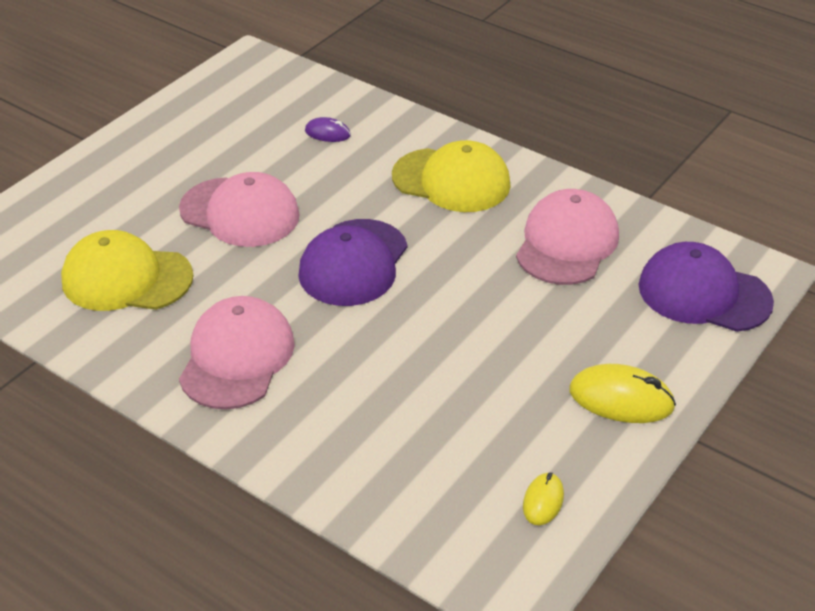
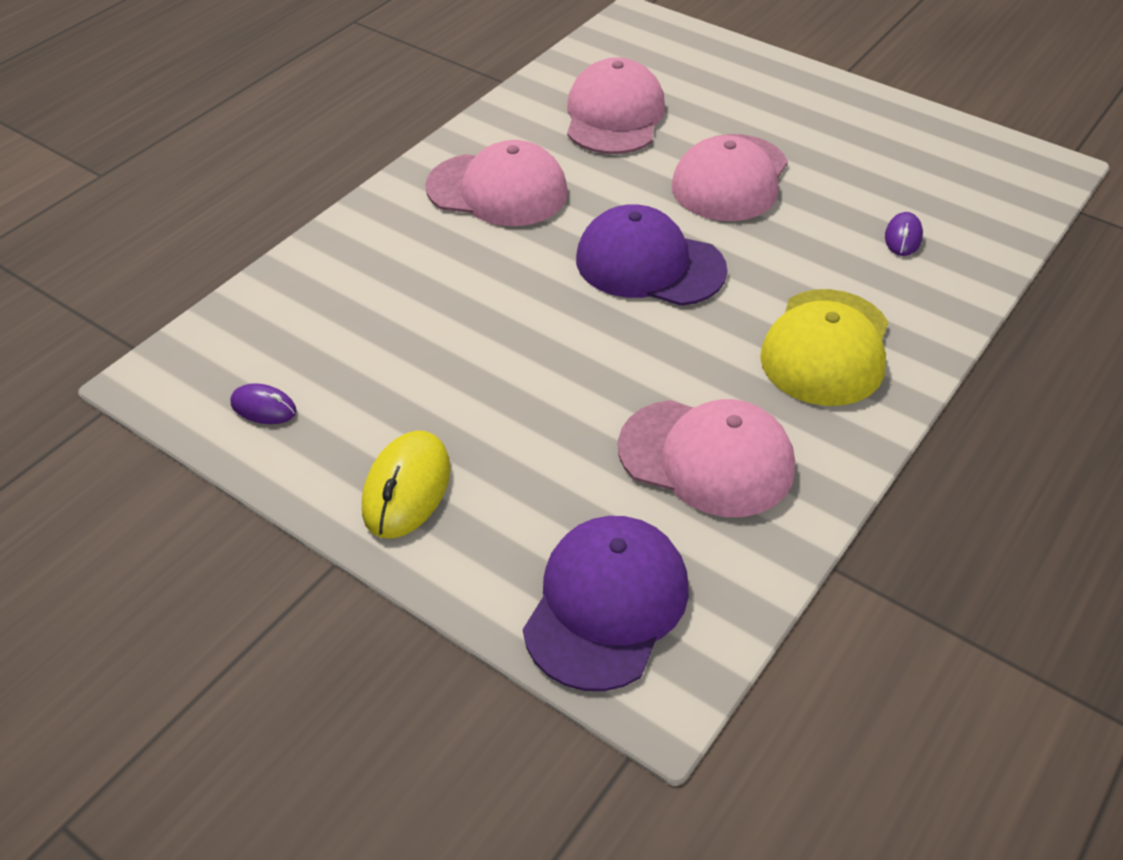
camera: 90 degrees right, 5 degrees up
(126, 278) = (614, 115): yellow cap -> pink cap
(543, 501) = (263, 407): yellow mouse -> purple mouse

